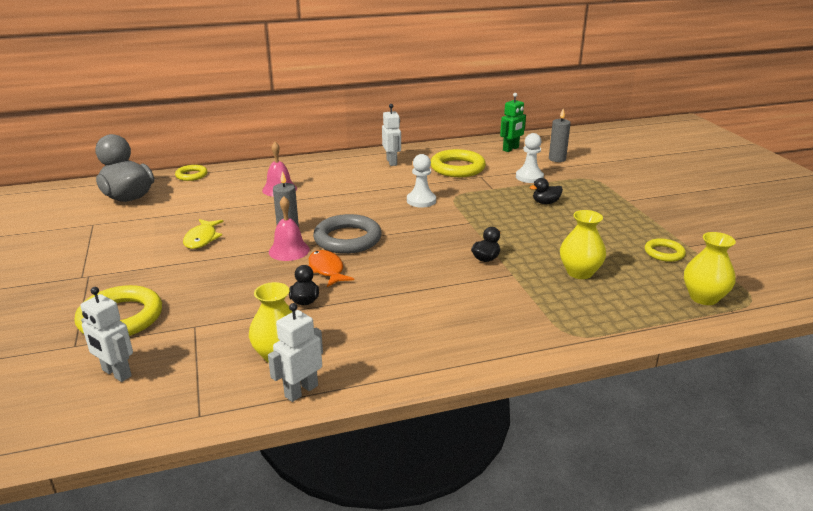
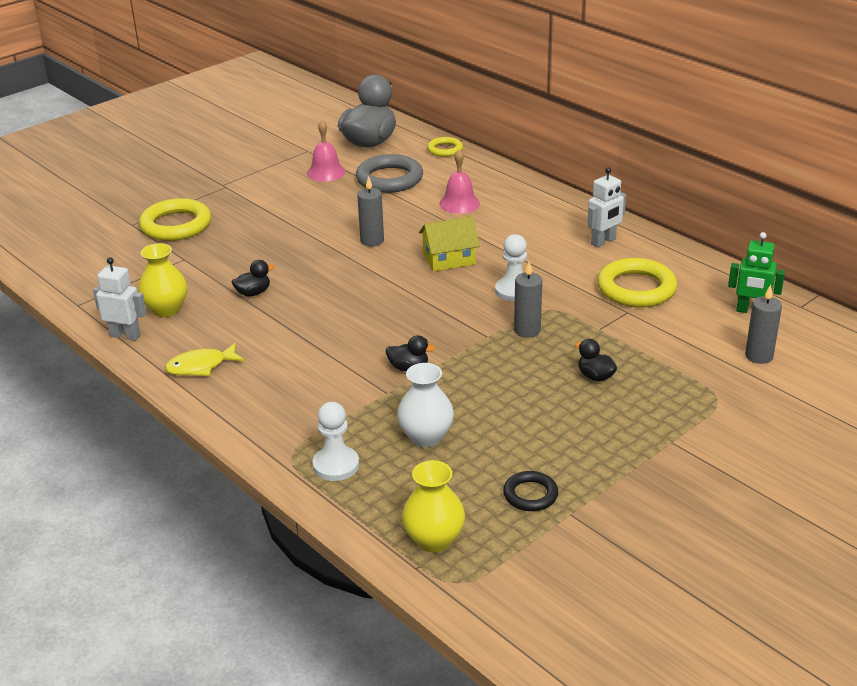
camera: 65 degrees right, 5 degrees up
(116, 373) = (108, 254): white robot -> none
(202, 239) = (322, 206): yellow fish -> yellow fish (201, 366)
(289, 250) = (335, 254): pink bell -> pink bell (326, 172)
(327, 270) = (314, 285): orange fish -> none
(347, 239) = (383, 276): grey ring -> grey ring (389, 179)
(353, 211) = (449, 259): none -> yellow house
(474, 208) = (527, 330): none -> grey candle
(529, 177) = (665, 347): white pawn -> white pawn (336, 465)
(579, 272) = (426, 437): yellow vase -> white vase
(664, 253) = (530, 495): yellow ring -> black ring

